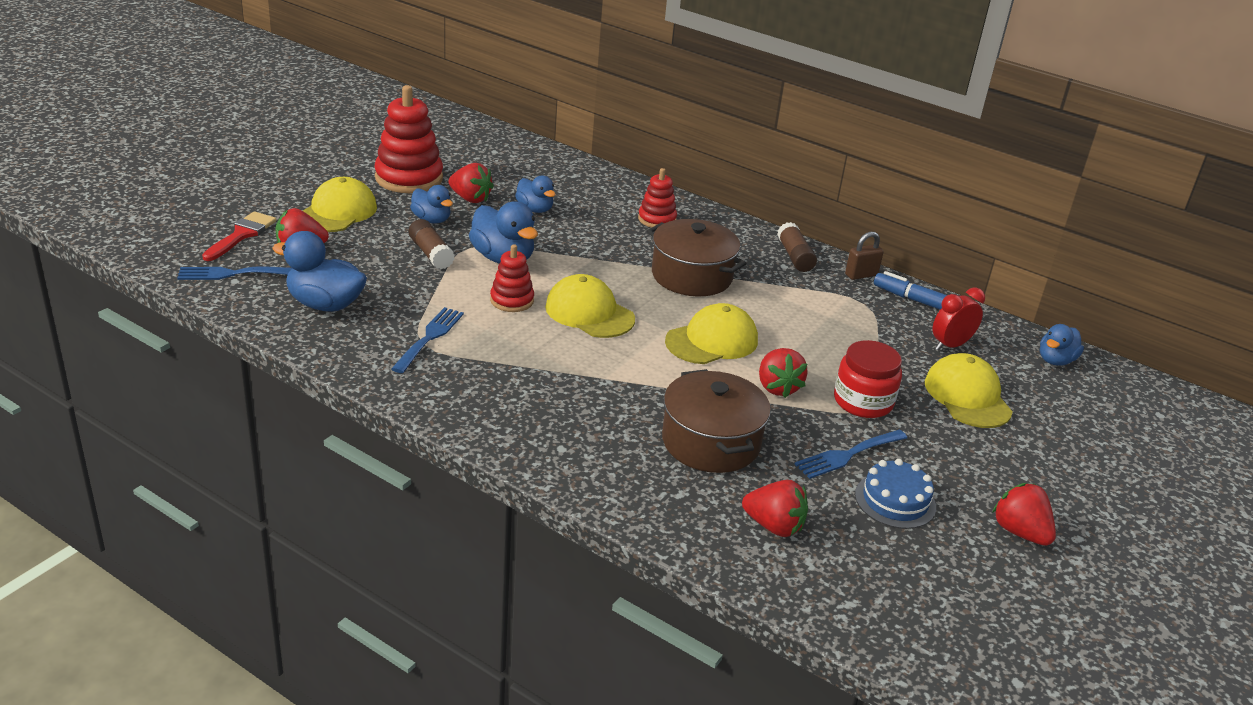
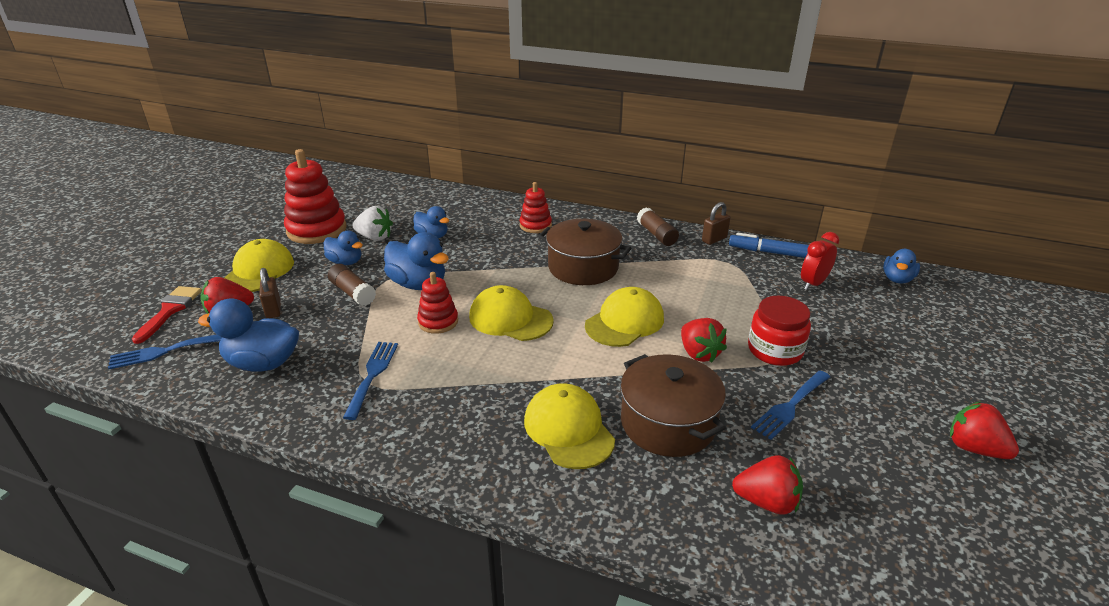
camera: 10 degrees left, 0 degrees up
(345, 254) = (273, 310): none -> brown padlock
(470, 199) = (375, 237): red strawberry -> white strawberry
(895, 500) = (855, 443): blue cake -> none
(967, 396) = (852, 326): yellow cap -> yellow cap (568, 429)

